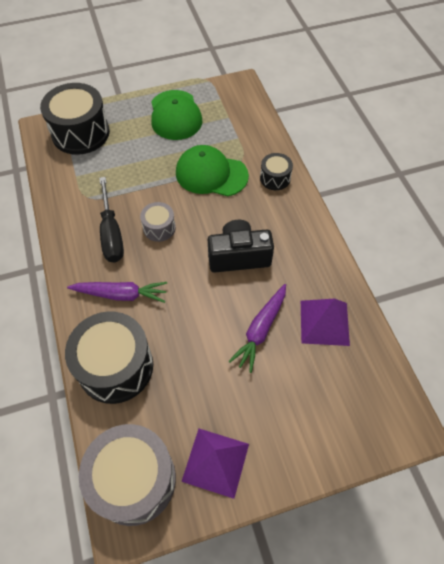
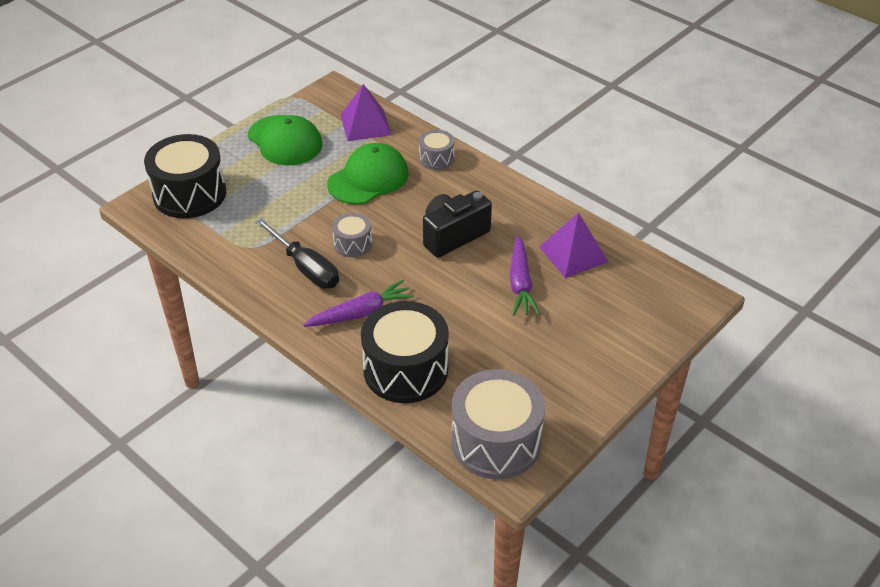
camera: 30 degrees left, 15 degrees down
(211, 174) = (368, 178): green cap -> green cap turned 150 degrees clockwise
(215, 462) = (558, 395): purple pyramid -> purple pyramid (365, 125)
(275, 178) = (436, 158): black drum -> grey drum

